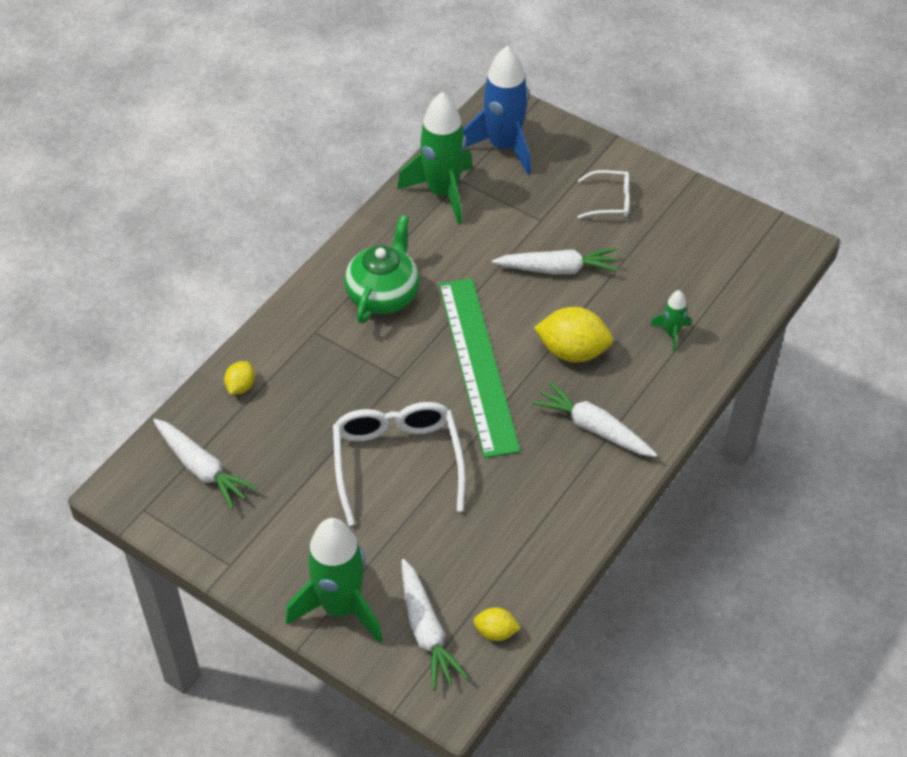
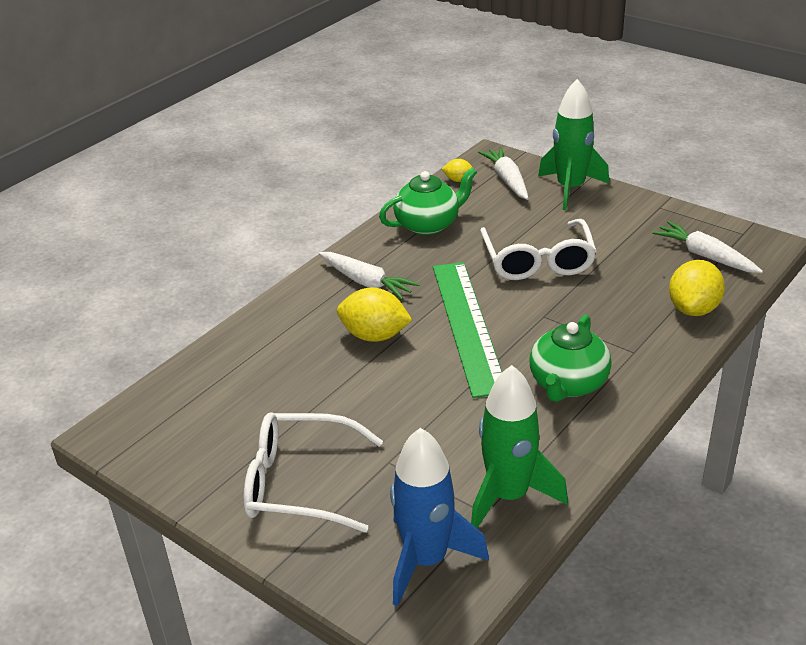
camera: 175 degrees left, 15 degrees down
(241, 386) = (693, 309): yellow lemon -> yellow lemon, size x1.89
(531, 532) = (428, 224): none -> green teapot
(558, 269) = (377, 408): white carrot -> none
(610, 201) = (299, 483): white glasses -> white glasses, size x1.89
(671, 333) = (274, 350): green rocket -> none

